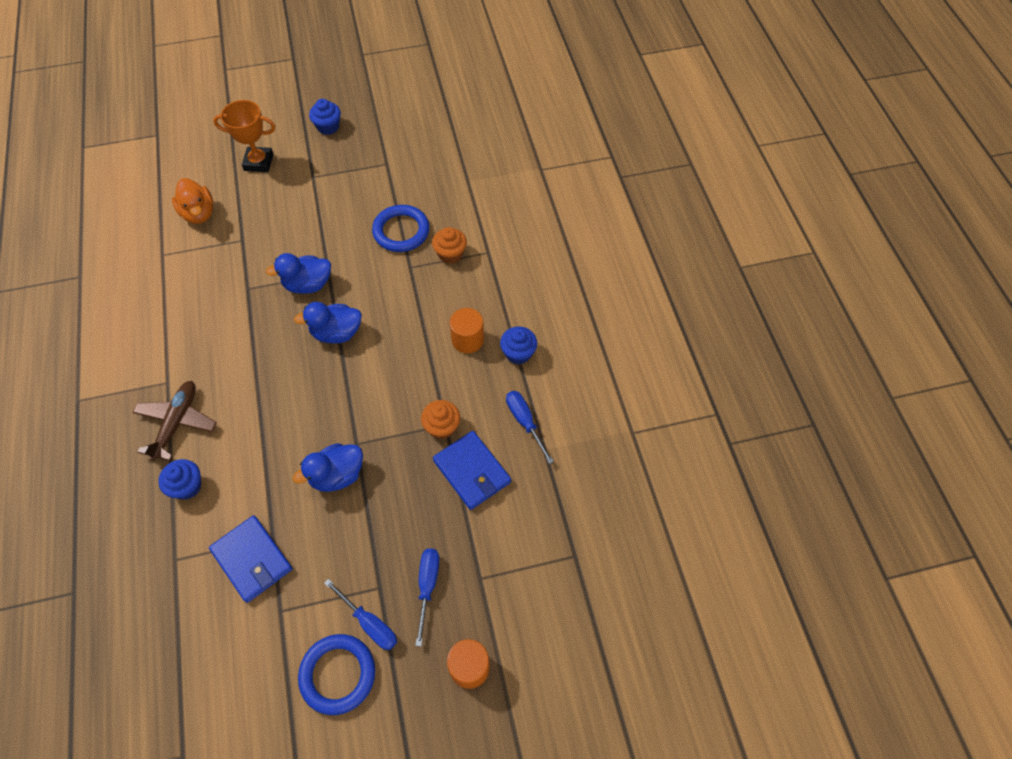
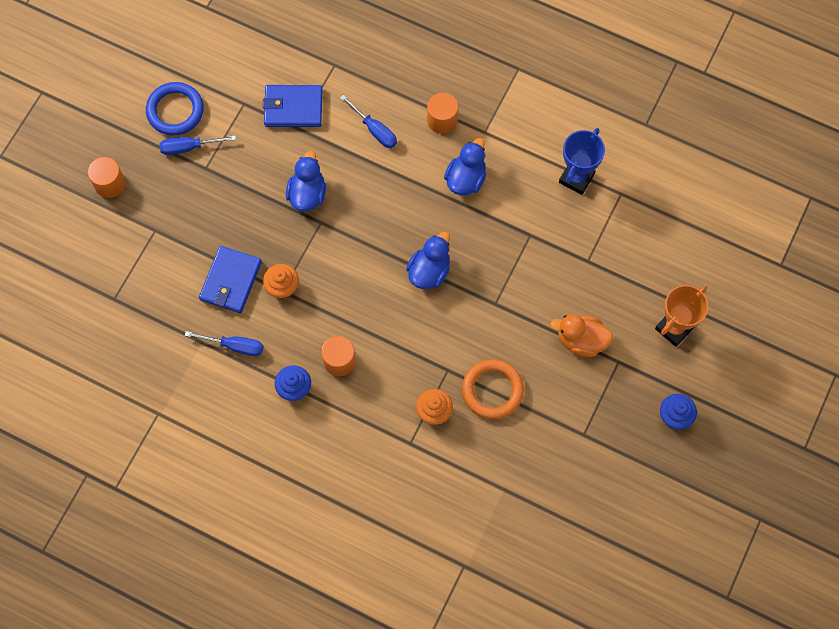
camera: 130 degrees right, 10 degrees up
(168, 291) = (576, 178): none -> blue trophy
(177, 422) = (442, 120): brown plane -> orange cylinder
(187, 486) = (383, 99): blue cupcake -> none
(199, 213) = (647, 245): orange duck -> orange duck (581, 340)
(308, 284) = (496, 281): blue duck -> blue duck (466, 179)
(401, 231) = (492, 390): blue ring -> orange ring
(427, 586) = (180, 196): blue screwdriver -> blue screwdriver (374, 130)
(472, 471) = (230, 281): blue wallet -> blue wallet turned 75 degrees counterclockwise

